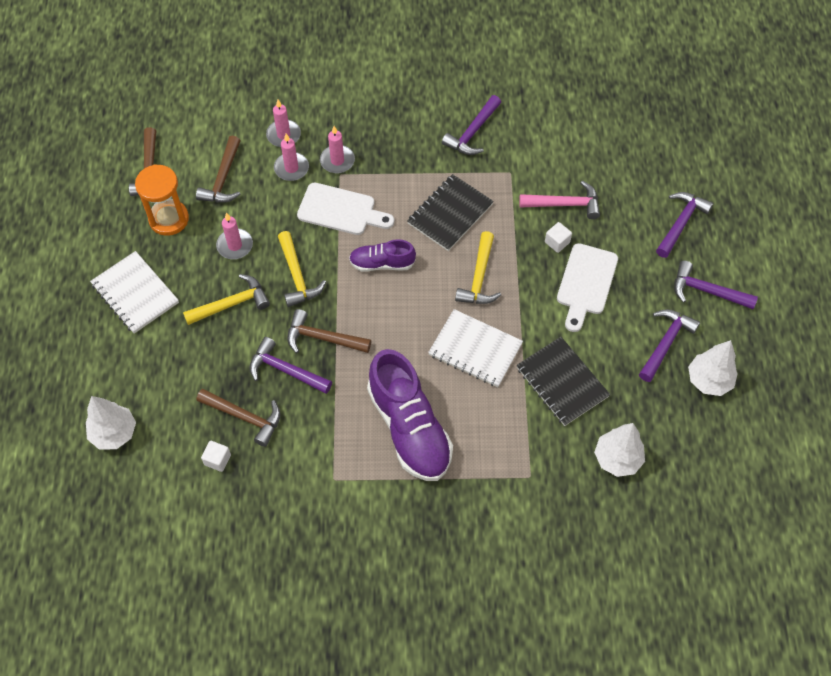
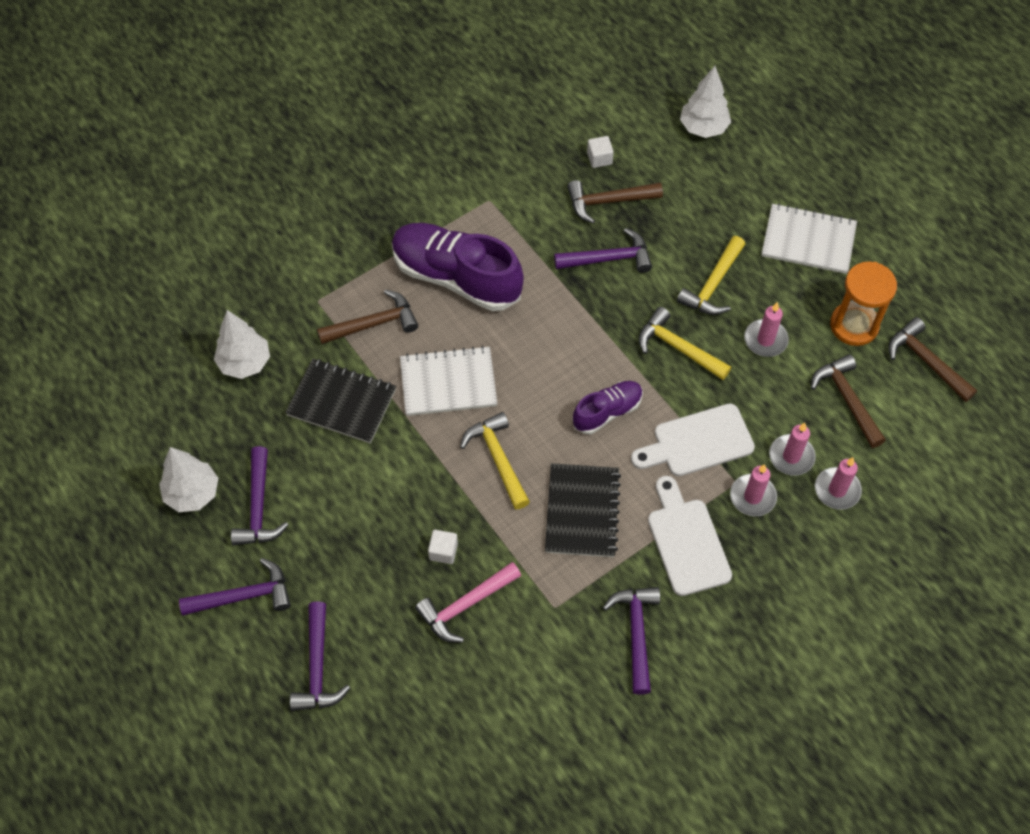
camera: 145 degrees right, 0 degrees up
(323, 338) = (600, 306): brown hammer -> brown hammer (373, 324)
(586, 283) = (381, 522): white cutting board -> white cutting board (686, 541)

